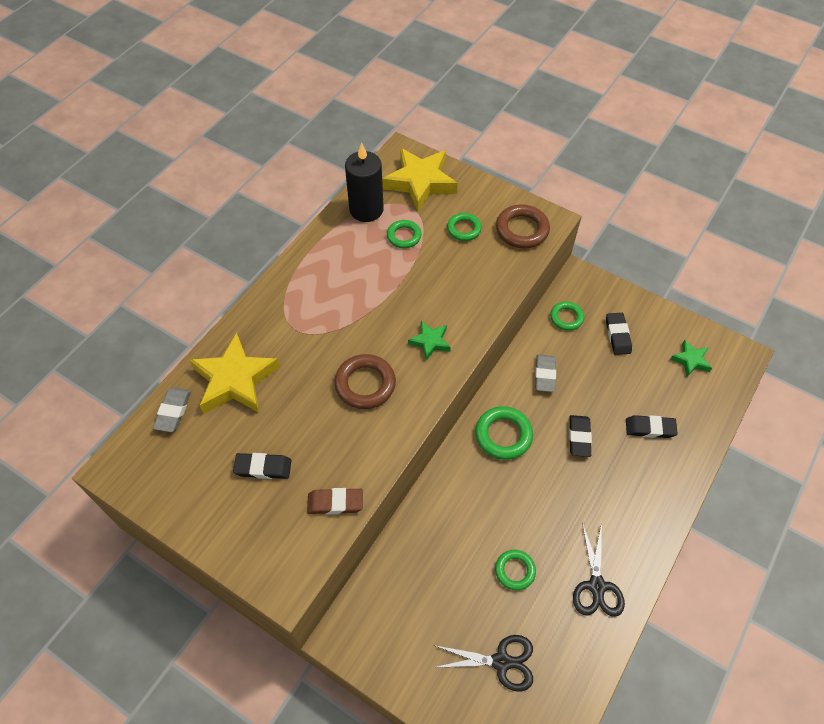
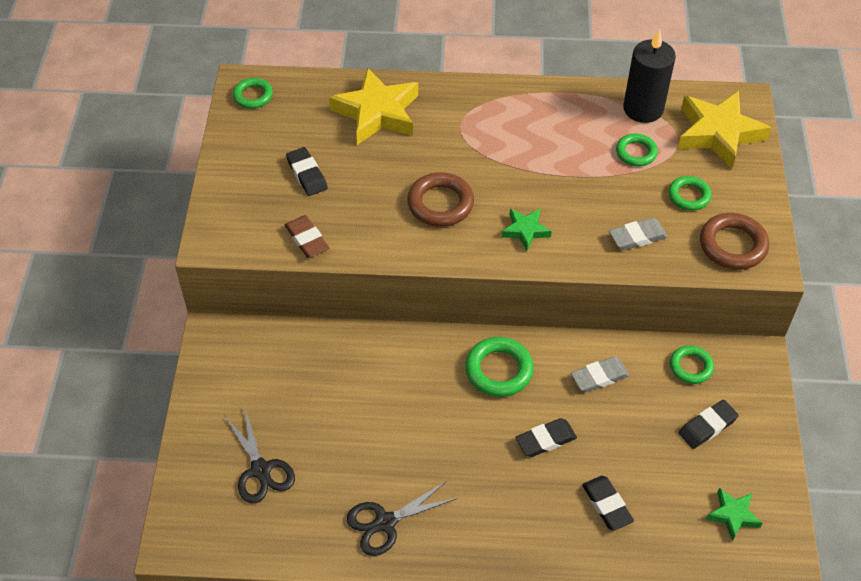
camera: 60 degrees right, 5 degrees down
(173, 411) = (318, 90): grey eraser -> grey eraser (637, 237)
(515, 571) = (357, 443): green ring -> green ring (253, 96)

